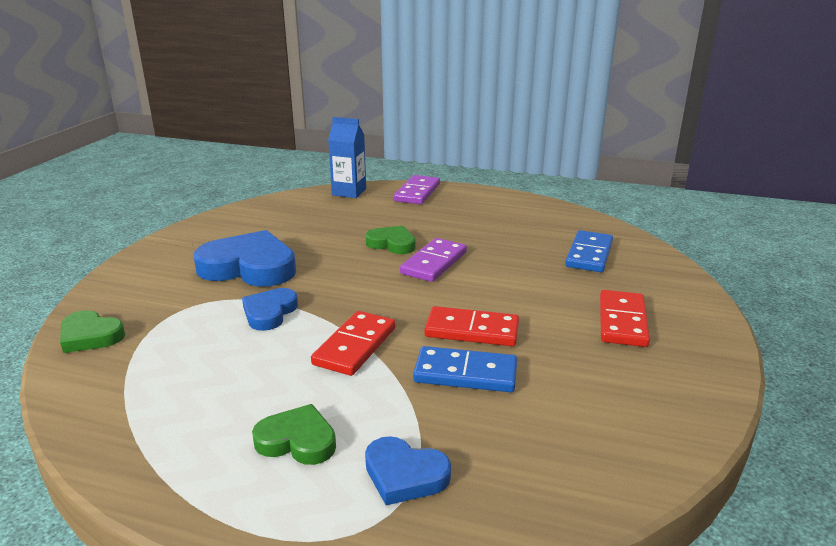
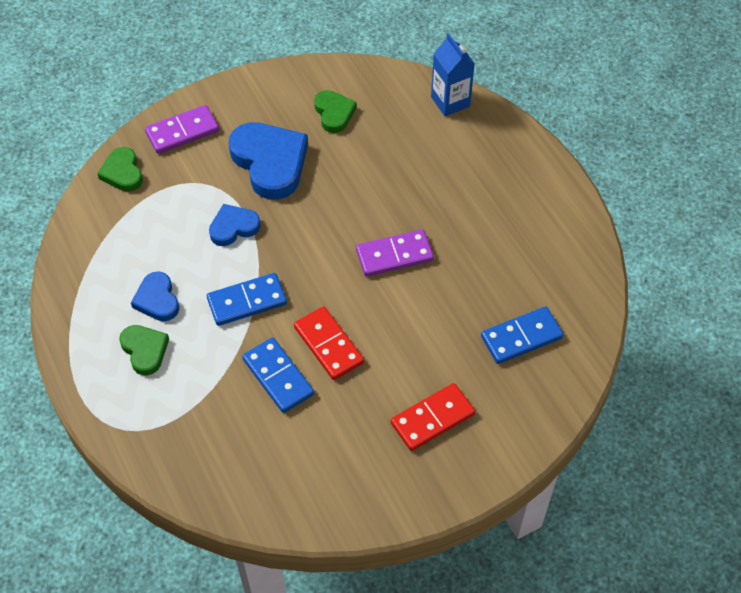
camera: 45 degrees right, 30 degrees up
(355, 346) = (247, 301): red domino -> blue domino
(392, 244) = (394, 207): green heart -> green heart (334, 113)
(404, 475) = (167, 416): blue heart -> blue heart (157, 300)
(417, 192) = (506, 144): purple domino -> purple domino (182, 132)

